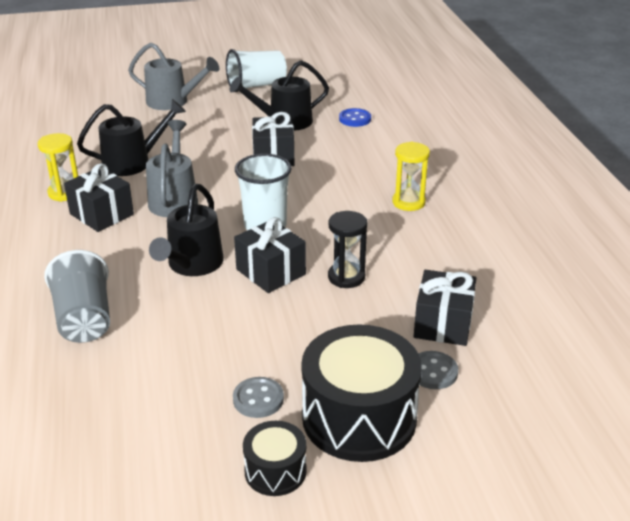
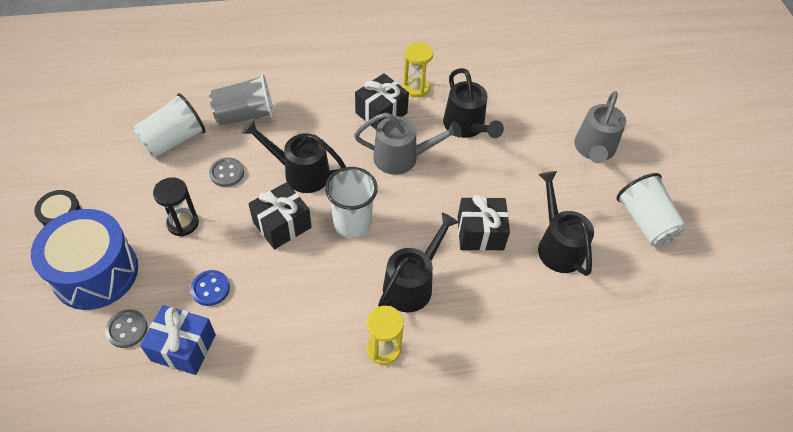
camera: 90 degrees right, 20 degrees up
(123, 382) = (173, 140): none -> white cup
(258, 399) = (134, 213): grey button -> grey button (227, 173)
(335, 189) = (412, 283): none -> black watering can
(346, 277) = (264, 280): black hourglass -> black hourglass (183, 223)
(355, 119) = (571, 316): blue button -> blue button (210, 289)
(359, 417) = (95, 272): black drum -> blue drum
(443, 324) = (183, 347): black gift -> blue gift

